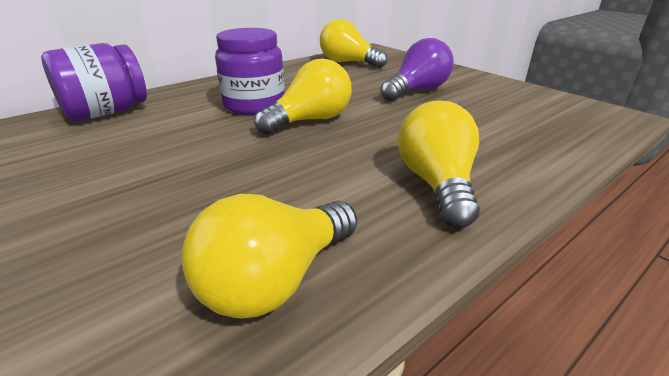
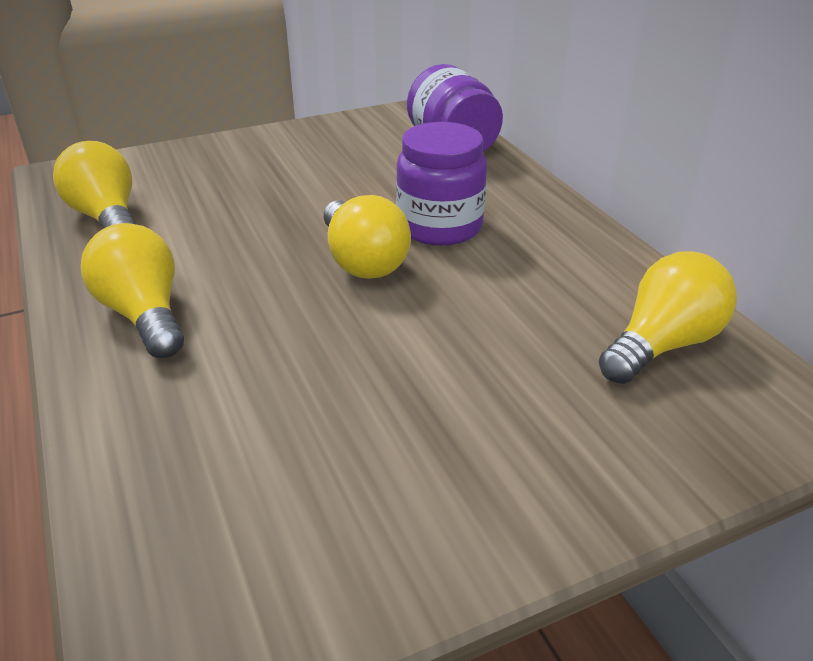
camera: 105 degrees right, 5 degrees up
(417, 91) = (445, 392): purple light bulb -> none
(437, 184) = (144, 315): yellow light bulb -> yellow light bulb turned 135 degrees counterclockwise

